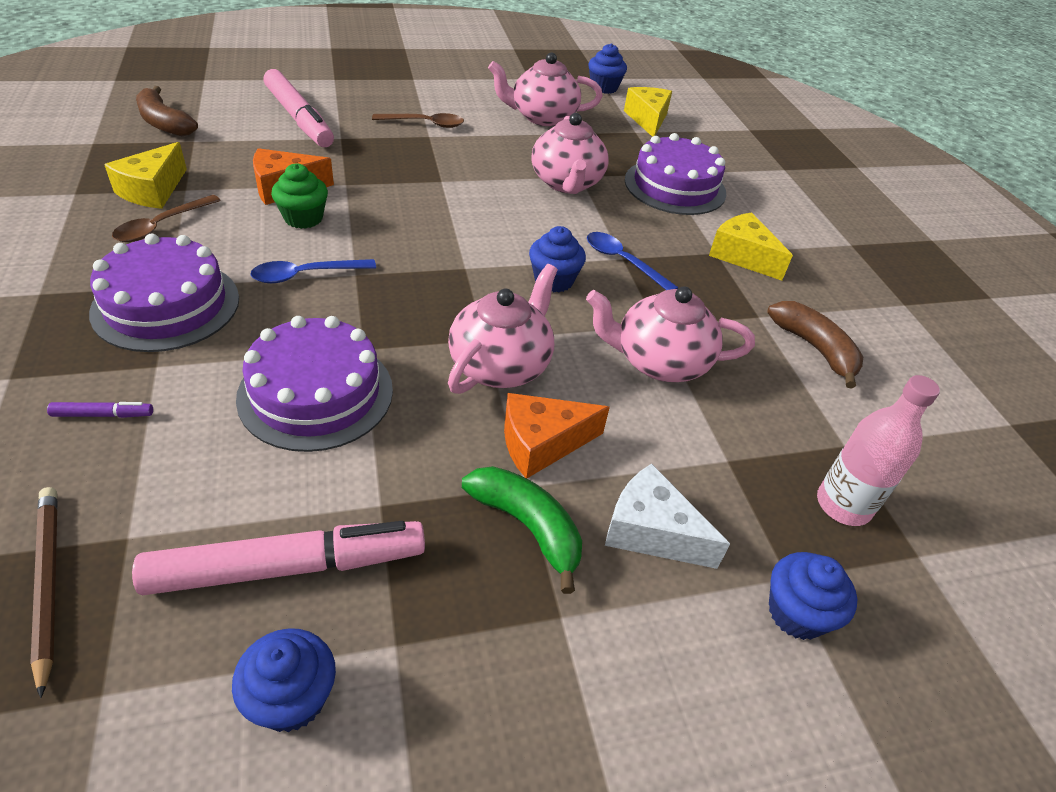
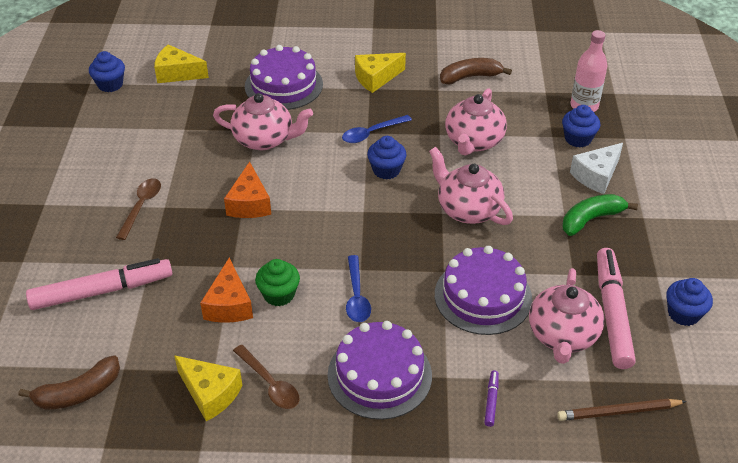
camera: 70 degrees left, 0 degrees up
(542, 117) = (153, 132): pink teapot -> pink teapot (562, 335)
(542, 443) = (534, 203): orange cheese -> orange cheese (249, 203)
(796, 613) = (643, 141): blue cupcake -> blue cupcake (578, 139)

